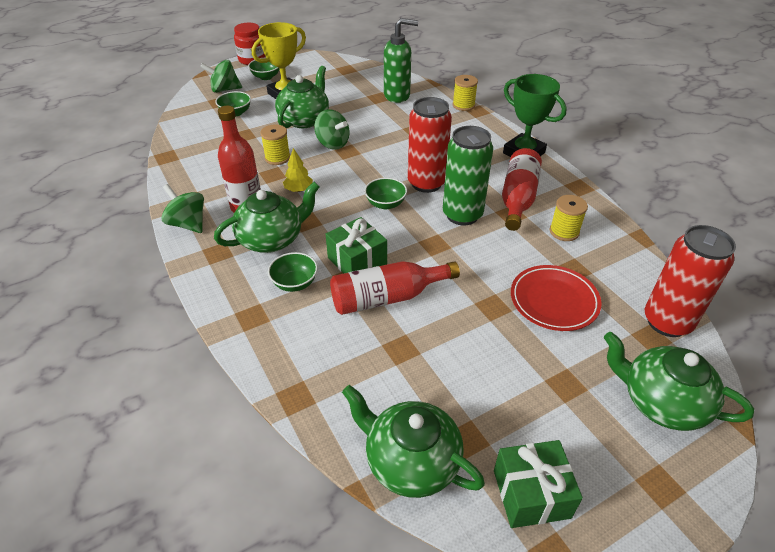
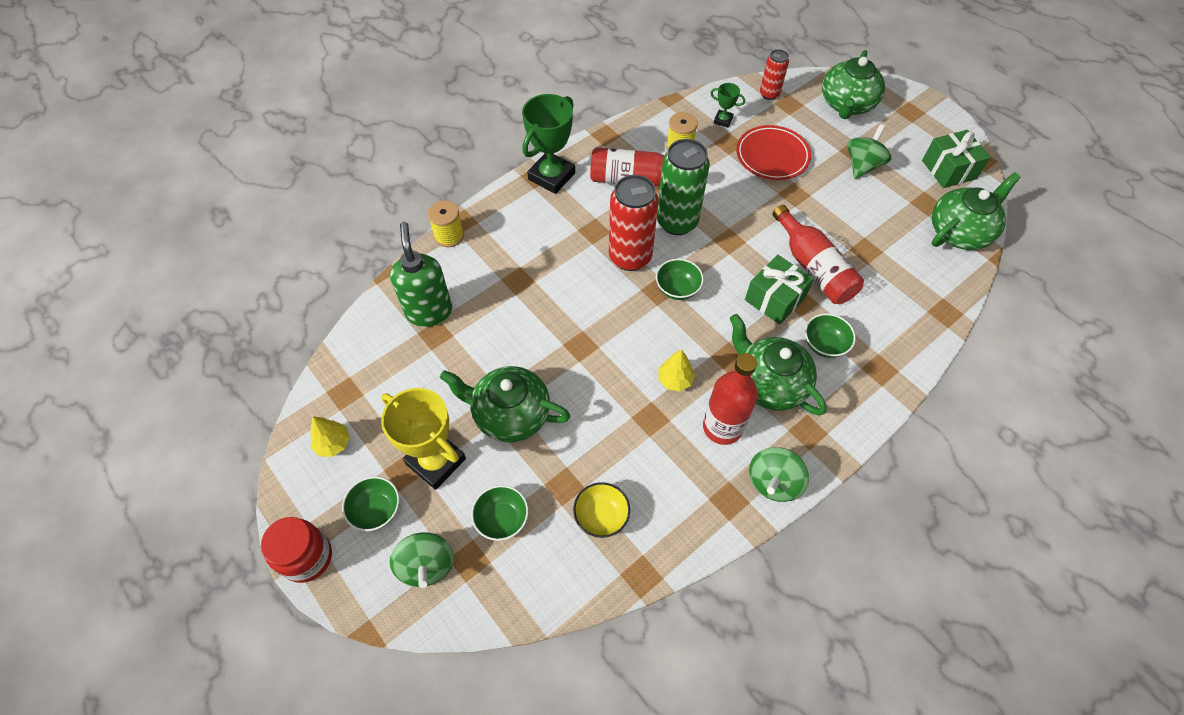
camera: 100 degrees left, 15 degrees up
(214, 146) = (601, 516): none -> yellow bowl
(277, 158) = (613, 422): yellow spool -> none
(314, 66) = (333, 443): none -> yellow tree
(332, 144) = (567, 365): green spinning top -> green spinning top (862, 165)
(410, 461) = (959, 232): green teapot -> green teapot turned 150 degrees counterclockwise
(610, 271) = (723, 120): none -> green trophy
(667, 322) = (769, 94): red can -> red can, size x0.55

